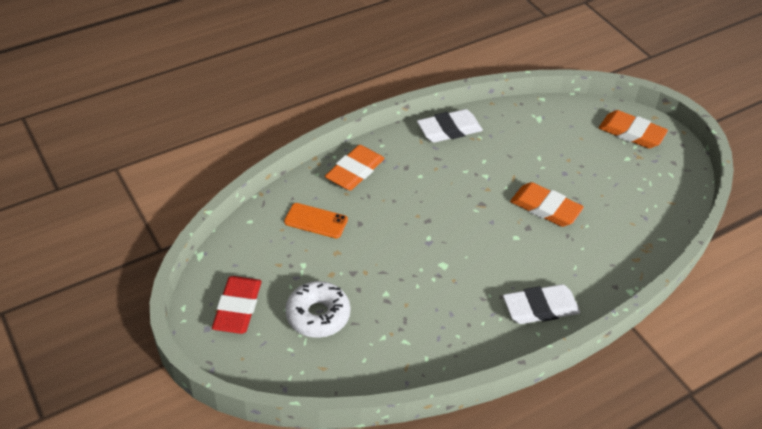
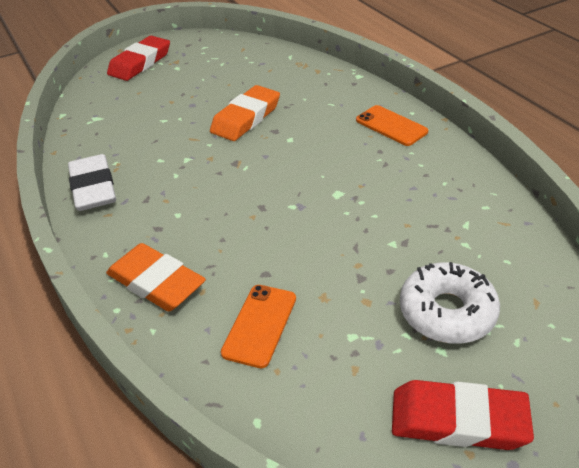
camera: 85 degrees left, 5 degrees down
(540, 308) = (391, 126): white eraser -> orange phone
(631, 133) = (140, 63): orange eraser -> red eraser

